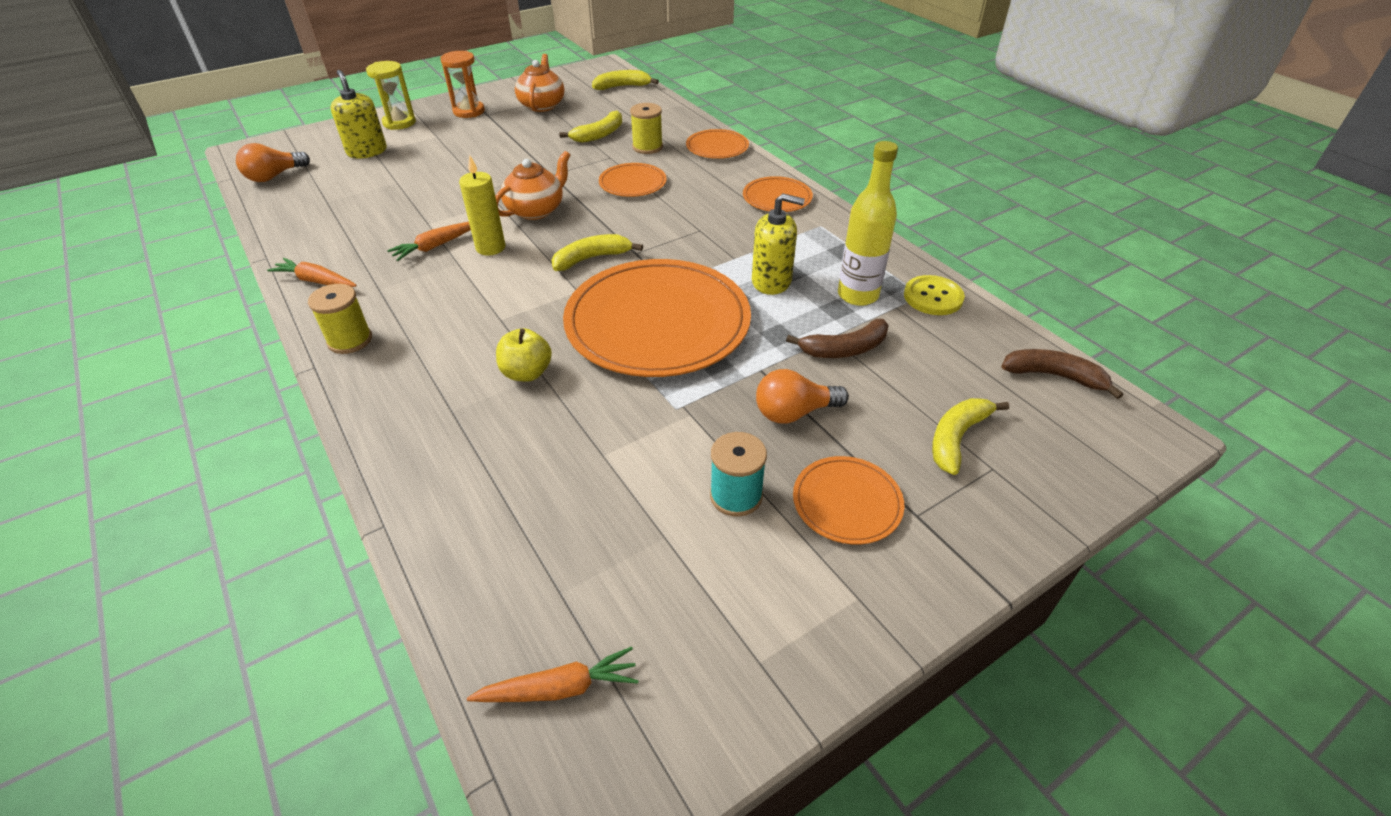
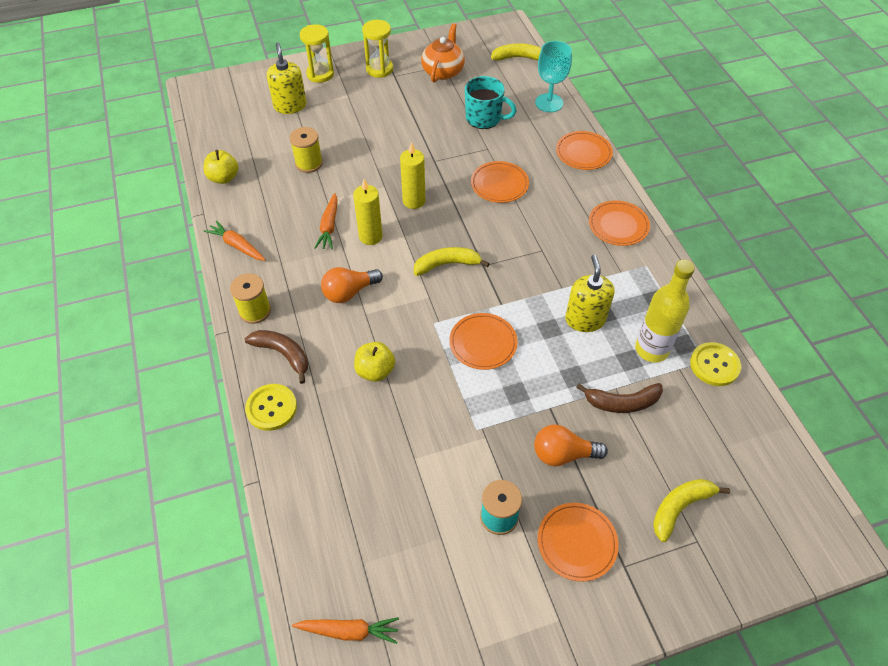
camera: 15 degrees right, 10 degrees up
(274, 176) = (216, 123): orange light bulb -> orange light bulb (349, 292)
(290, 222) = (224, 178): none -> yellow apple
(389, 438) = (271, 408): none -> yellow button
(435, 246) = (329, 226): orange carrot -> orange carrot turned 60 degrees counterclockwise
(469, 111) = (379, 69): orange hourglass -> yellow hourglass
(536, 210) = (414, 201): orange teapot -> yellow candle
(599, 135) = (484, 118): yellow banana -> turquoise mug
(647, 147) = (522, 142): yellow spool -> yellow spool (309, 163)
(657, 322) = (483, 343): orange plate -> orange plate, size x0.46
(666, 115) = (549, 103): none -> turquoise goblet
(771, 281) = (585, 319): yellow soap dispenser -> yellow soap dispenser turned 120 degrees counterclockwise
(1053, 376) = (783, 468): brown banana -> brown banana (283, 354)

